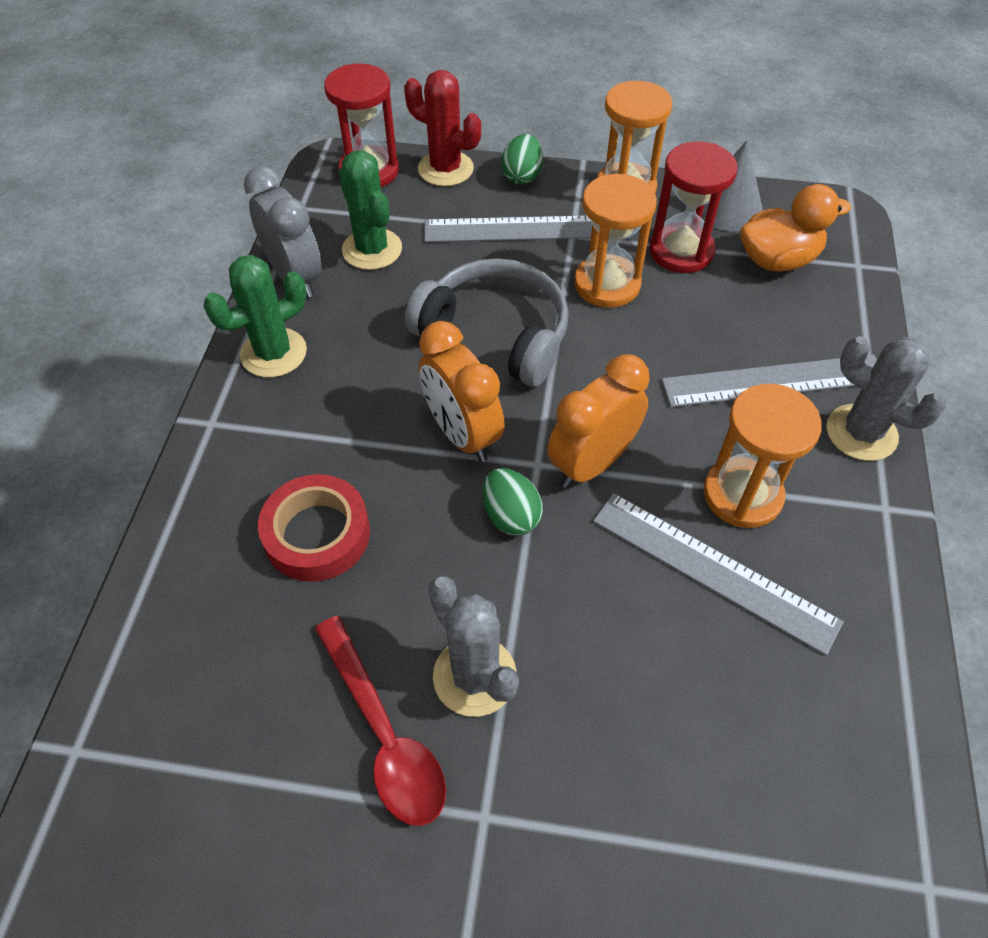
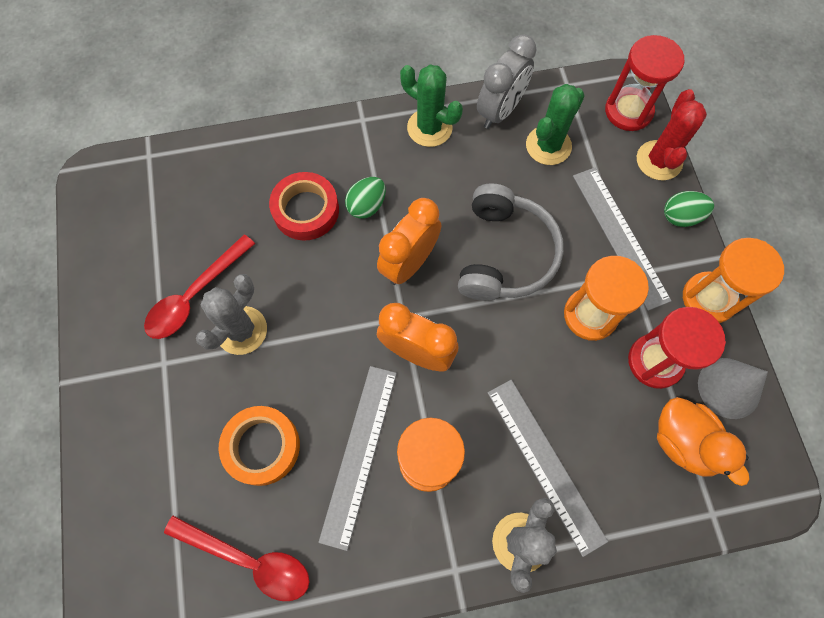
camera: 70 degrees right, 15 degrees up
(511, 516) = (357, 314): green egg -> green egg (367, 206)
(670, 695) = (262, 446): none -> orange tape
(836, 758) = (249, 560): none -> red spoon

